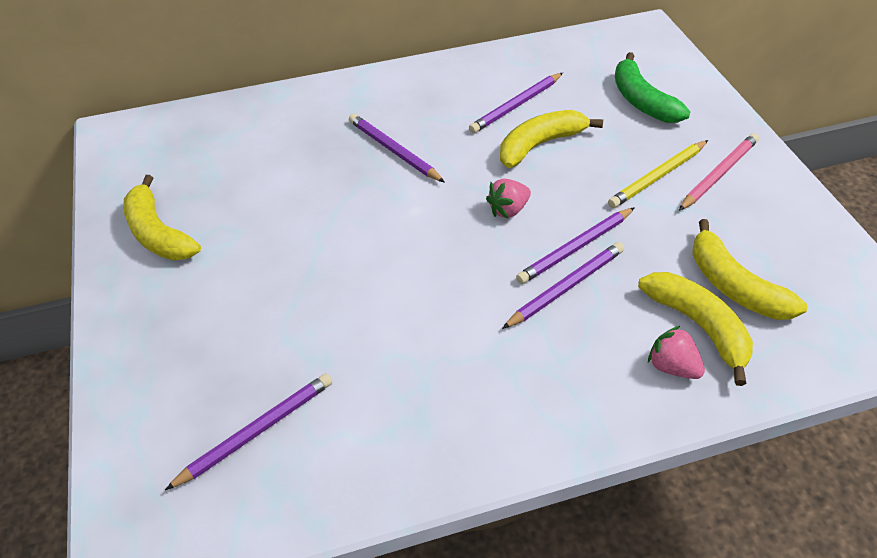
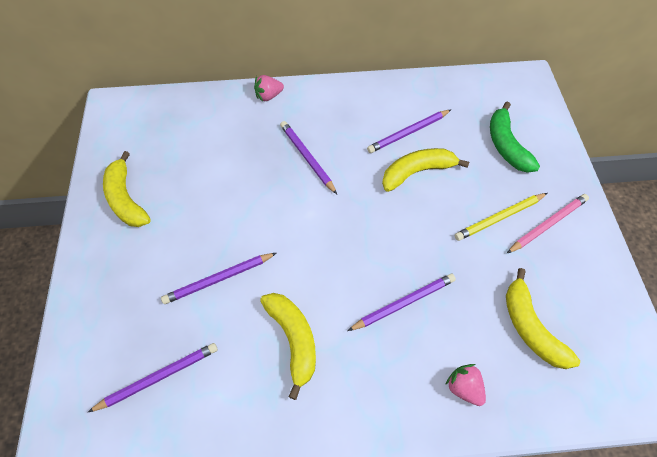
camera: 10 degrees right, 10 degrees up
(508, 210) = (378, 226): pink strawberry -> pink strawberry (268, 96)
(575, 248) = (420, 270): purple pencil -> purple pencil (218, 279)
(698, 326) = (493, 357): yellow banana -> yellow banana (293, 340)

